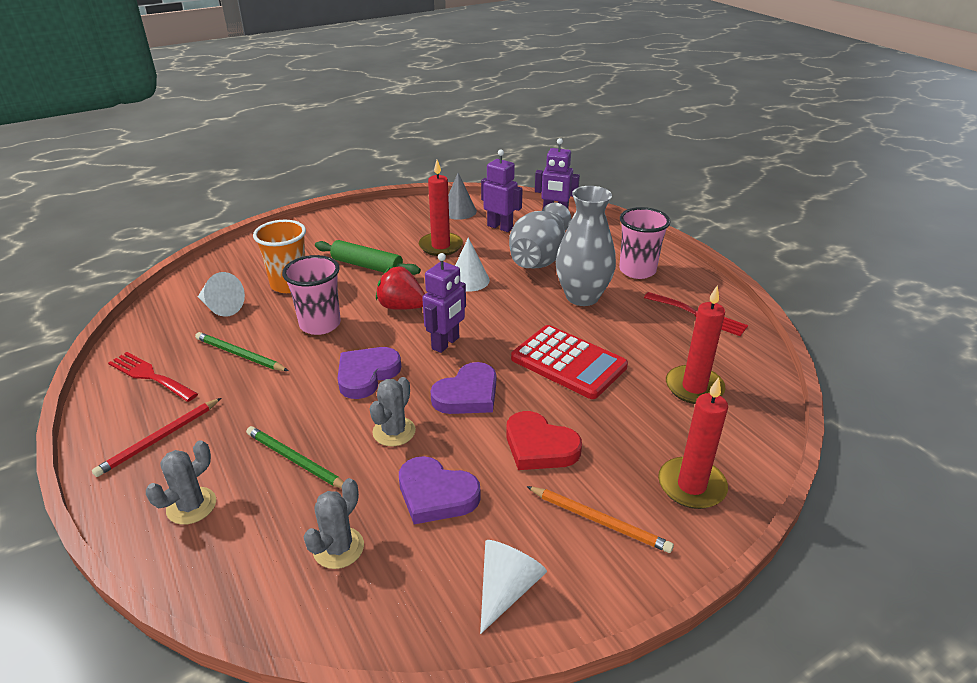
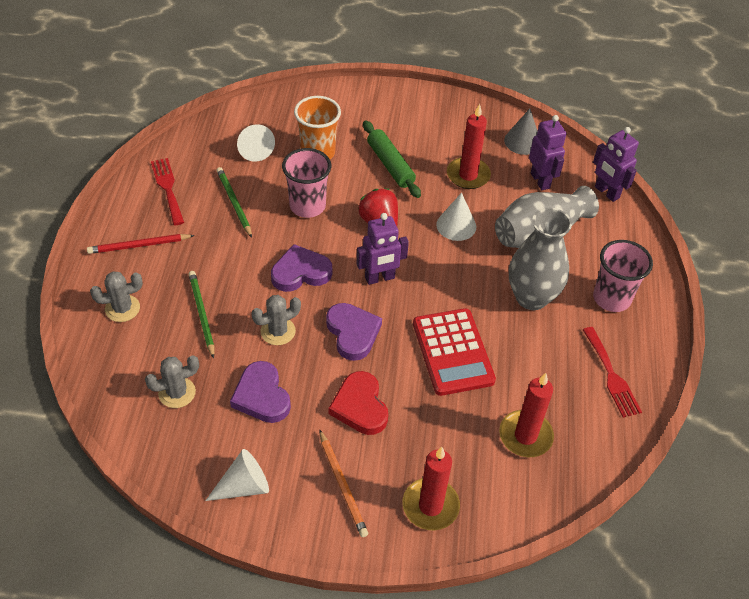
camera: 35 degrees right, 15 degrees up
(467, 394) = (352, 333): purple heart -> purple heart turned 105 degrees counterclockwise

